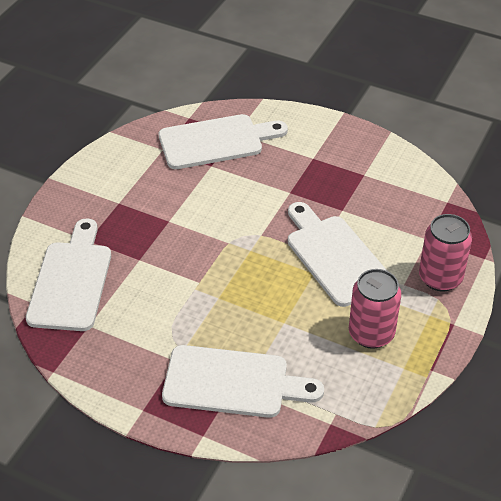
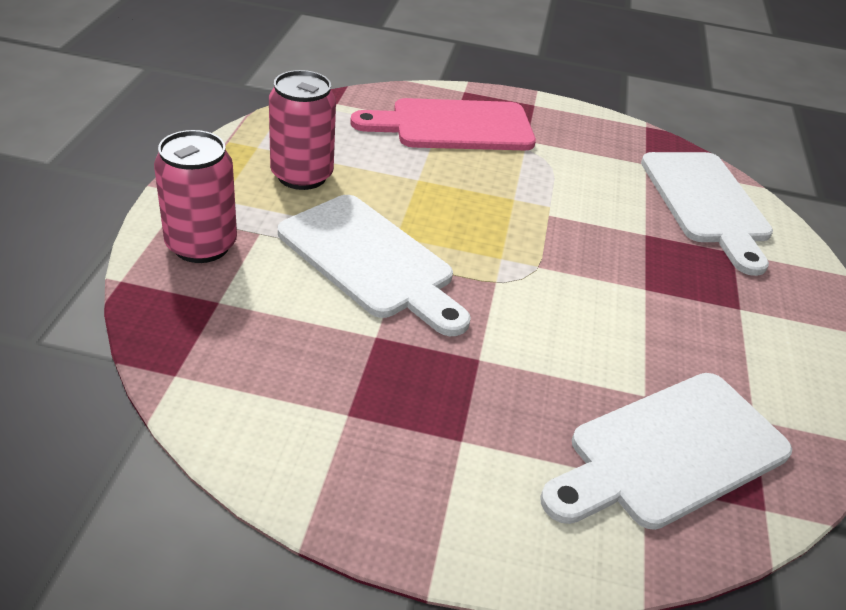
camera: 160 degrees right, 5 degrees down
(233, 383) = (454, 126): white cutting board -> pink cutting board

